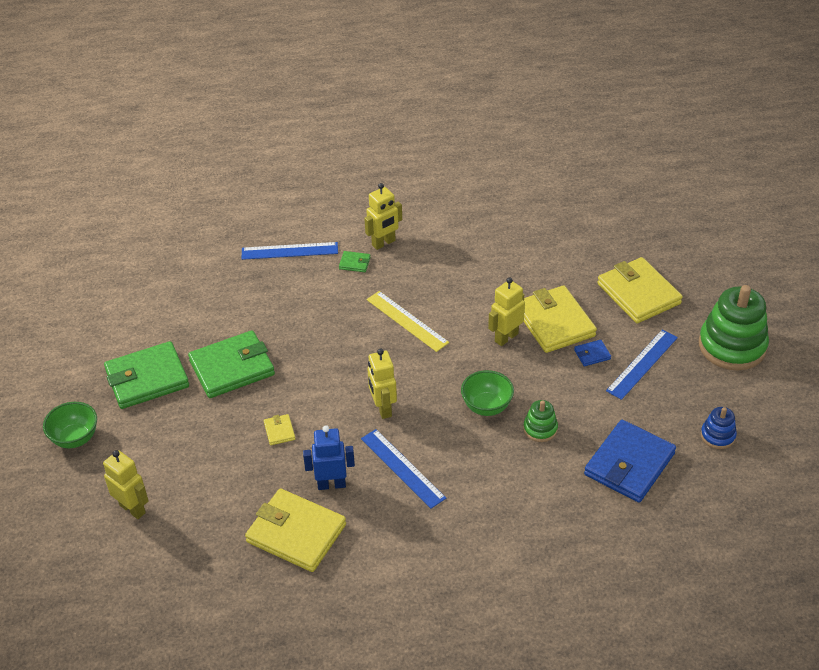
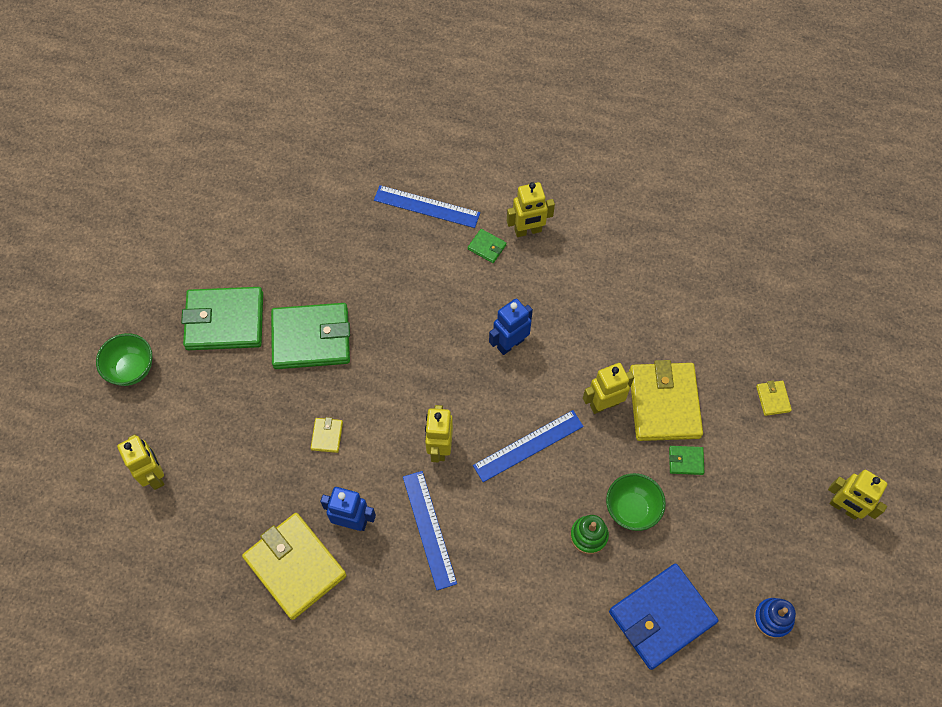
camera: 20 degrees right, 20 degrees up
(407, 321) = (510, 343): yellow ruler -> blue robot
(486, 406) = (545, 486): green bowl -> green bowl (631, 509)
(592, 354) = (686, 461): blue wallet -> green wallet
(638, 294) = (773, 399): yellow wallet -> yellow wallet, size x0.42
(642, 364) = (734, 493): blue ruler -> blue ruler (528, 445)
(732, 346) = (844, 508): green stacking toy -> yellow robot

